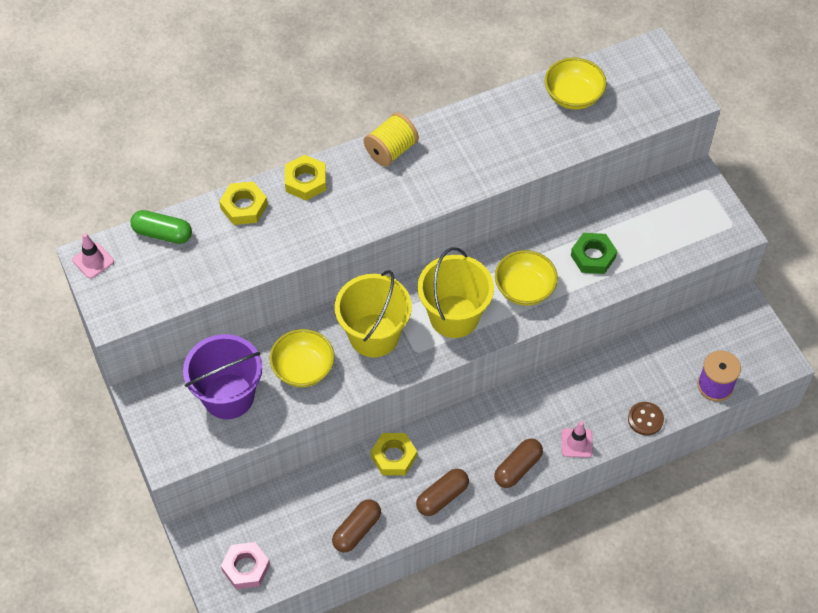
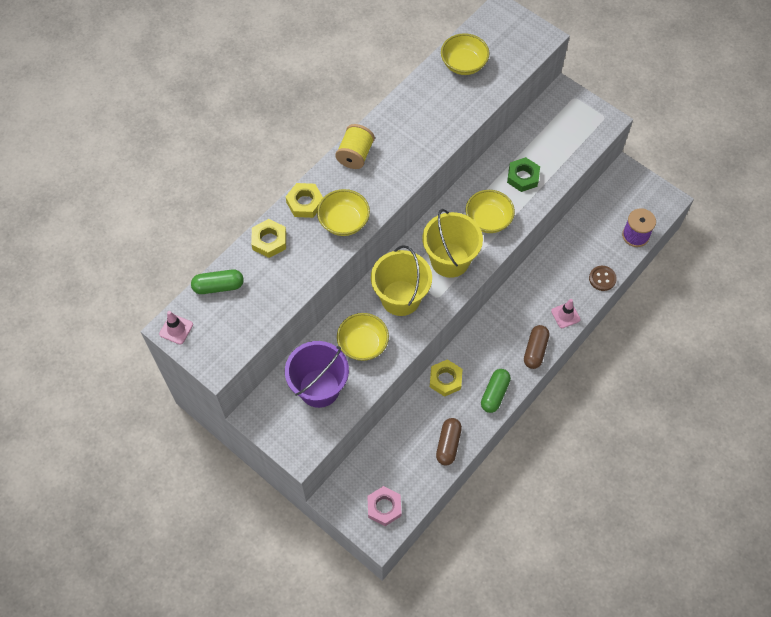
camera: 25 degrees left, 5 degrees up
(337, 218) = (344, 221): none -> yellow bowl
(442, 497) = (495, 394): brown capsule -> green capsule

